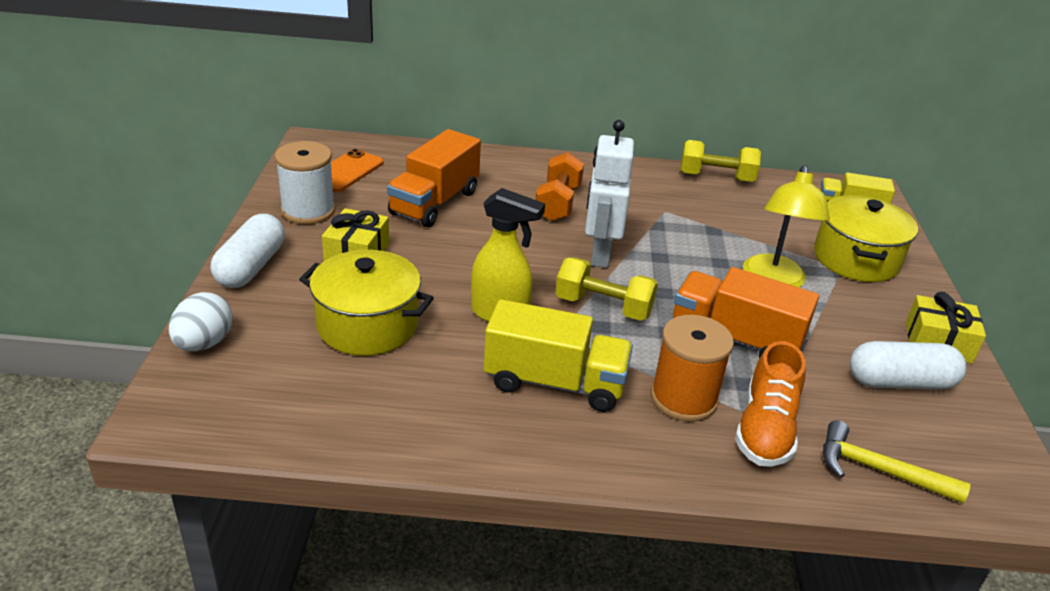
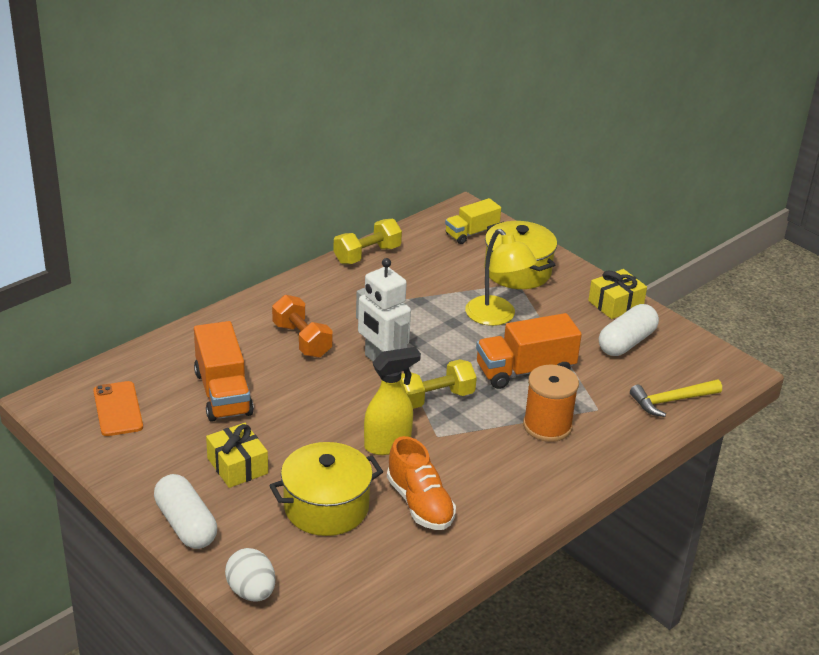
camera: 45 degrees left, 0 degrees up
(308, 211) = (148, 458): white spool -> none
(555, 382) = (477, 464): yellow truck -> none
(765, 429) = (603, 415): orange shoe -> orange shoe (420, 503)

